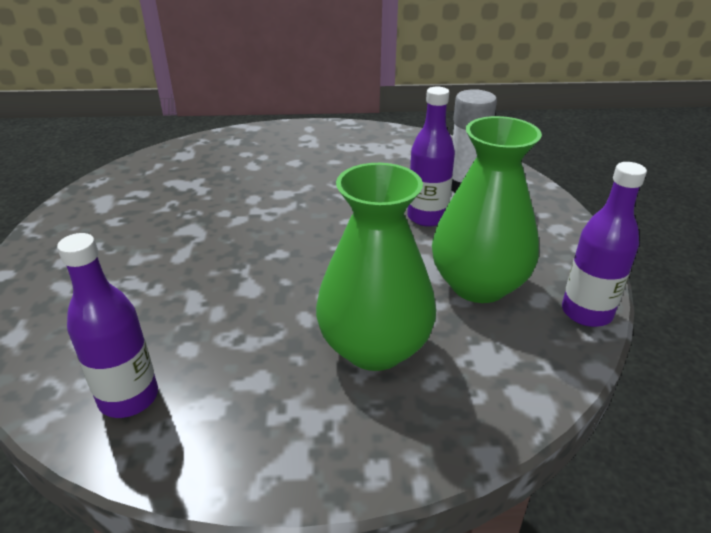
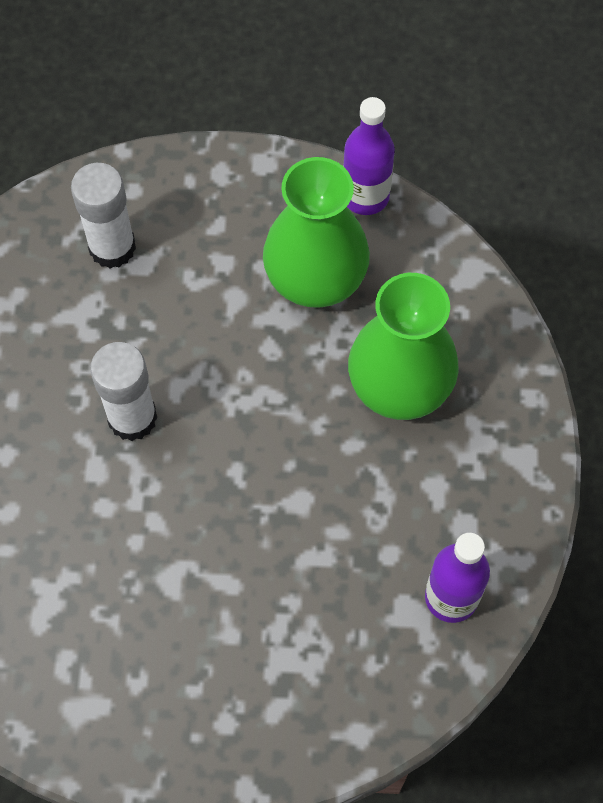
camera: 85 degrees left, 30 degrees up
(324, 204) = (132, 418): none -> white glue stick
(427, 217) = (181, 304): purple bottle -> none

